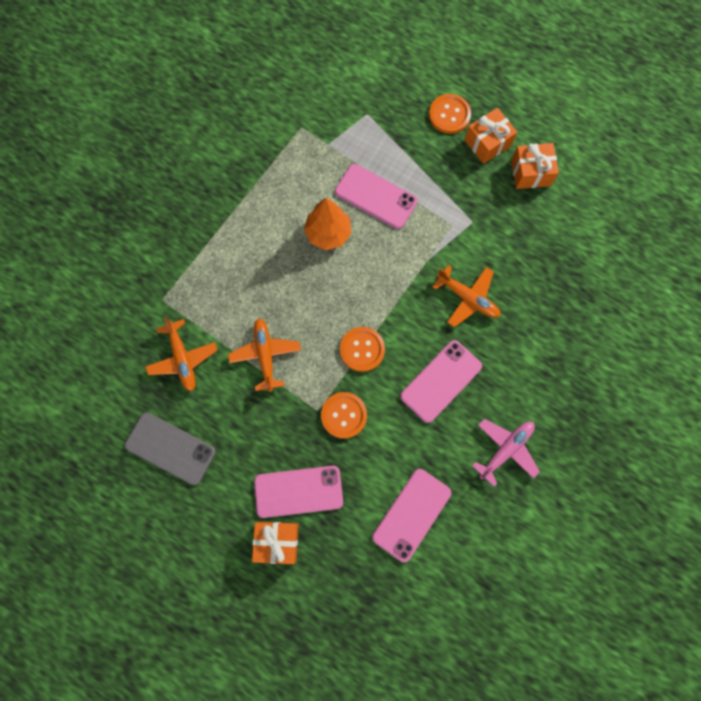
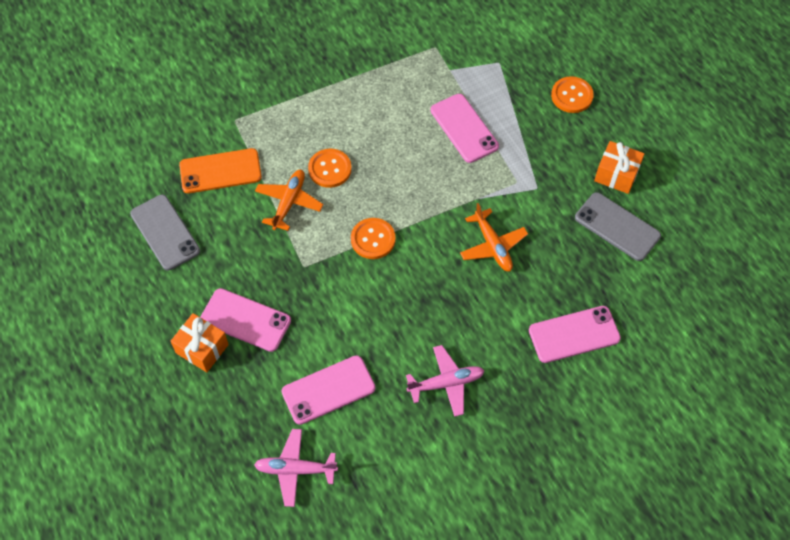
camera: 30 degrees right, 15 degrees down
(182, 358) = (220, 171): orange plane -> orange phone
(328, 233) = (404, 136): orange tree -> none
(344, 415) = (323, 282): orange button -> orange button (330, 169)
(429, 604) = (295, 469): none -> pink plane
(441, 381) = (425, 298): pink phone -> pink phone (574, 334)
(487, 143) = (592, 133): orange gift -> none
(559, 222) = (617, 227): none -> grey phone

